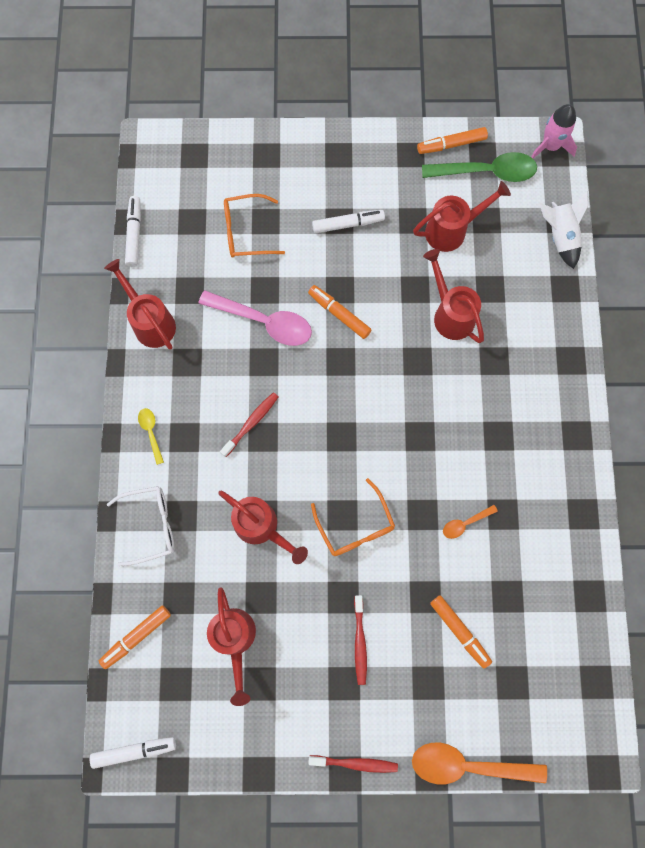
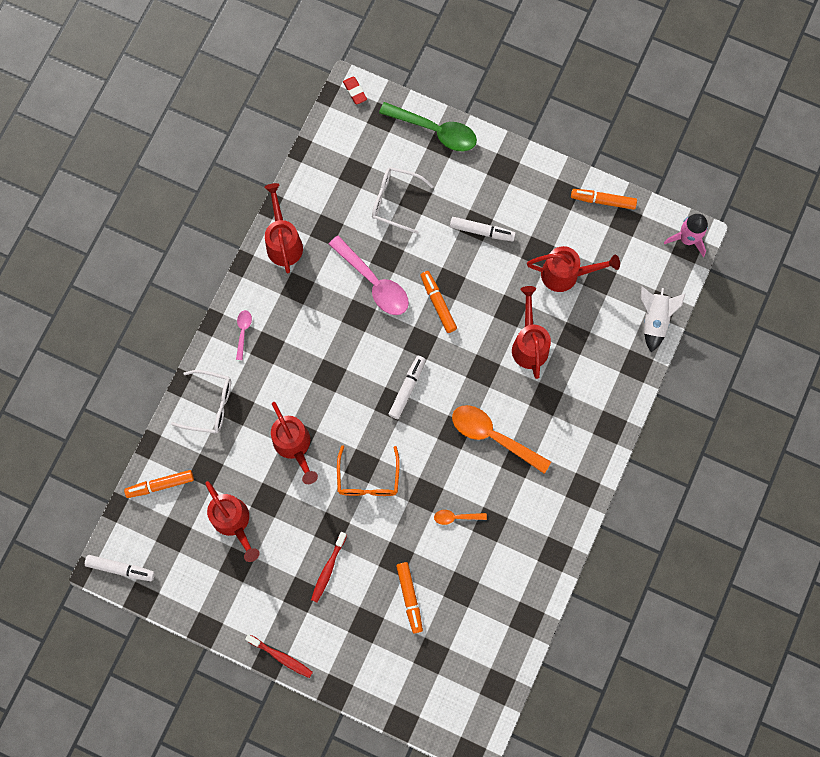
camera: 25 degrees right, 0 degrees up
(134, 234) = (303, 163): white marker -> white marker (407, 389)
(151, 432) = (243, 332): yellow spoon -> pink spoon
(154, 142) = (355, 91): none -> red eraser
(234, 639) = (233, 522): red watering can -> red watering can turned 45 degrees counterclockwise
(247, 232) = (396, 201): orange glasses -> white glasses
(251, 423) = (325, 360): red toothbrush -> none
(467, 764) = (365, 699): orange spoon -> orange spoon (493, 436)
(486, 172) = (621, 237): green spoon -> green spoon (435, 131)

